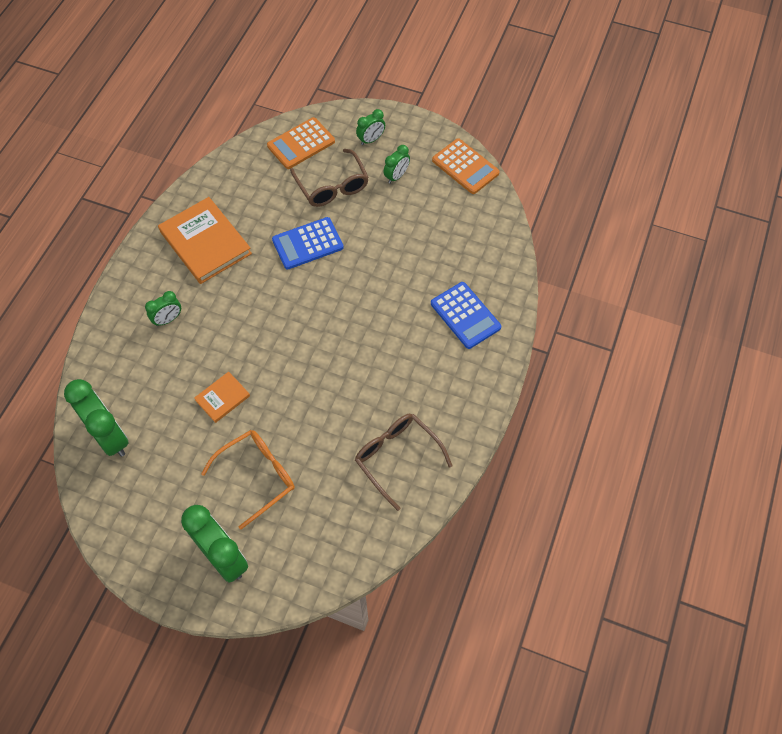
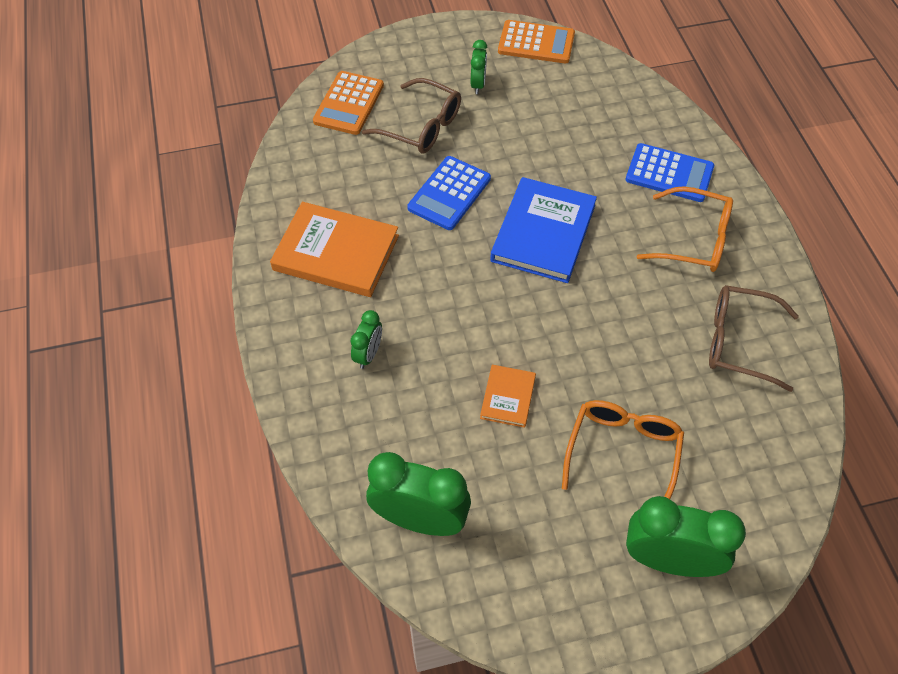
camera: 35 degrees left, 5 degrees down
(342, 306) = (543, 233): none -> blue book
(371, 140) = (419, 64): green clock -> none
(436, 371) = (694, 239): none -> orange glasses

